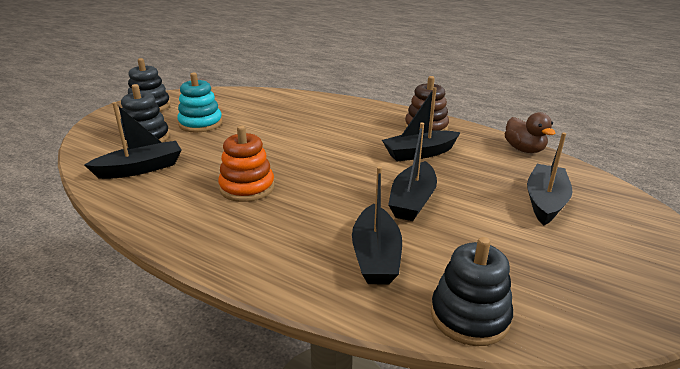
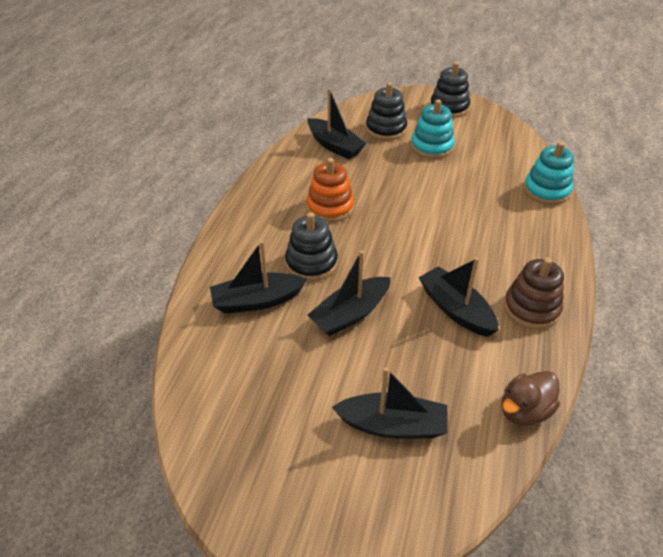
camera: 75 degrees right, 15 degrees up
(300, 97) = (546, 191): none -> turquoise stacking toy
(412, 201) = (350, 314): black boat -> black boat turned 45 degrees counterclockwise
(469, 316) = (197, 363): black stacking toy -> black stacking toy (311, 263)

